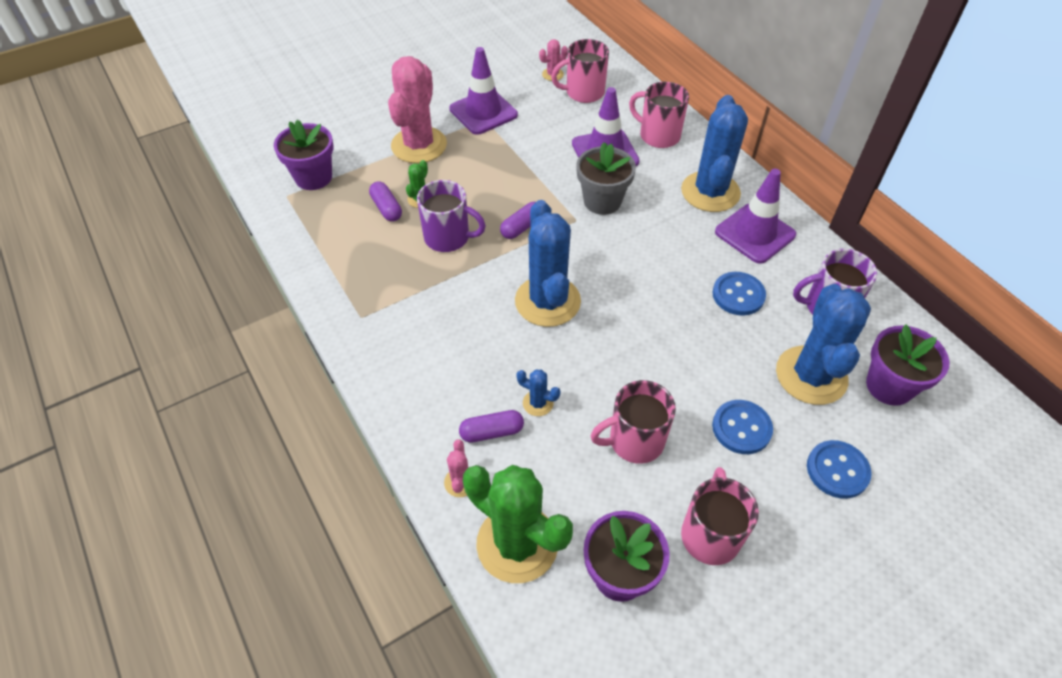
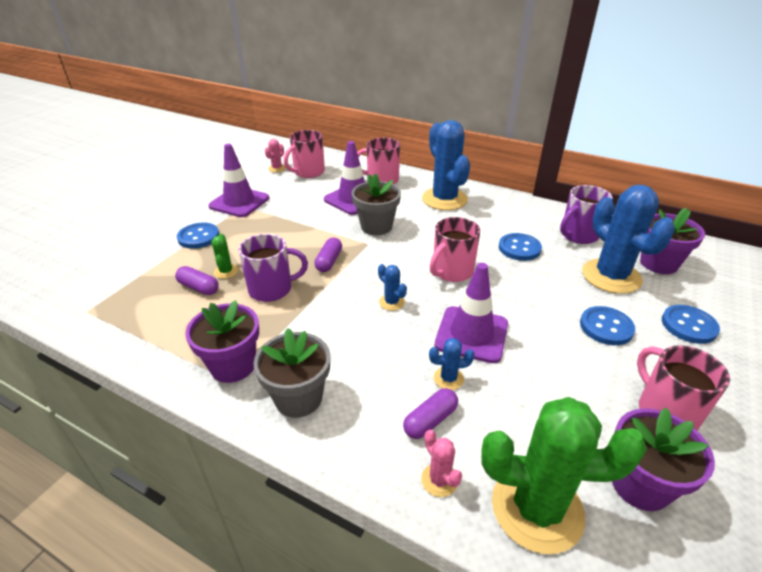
camera: 30 degrees left, 15 degrees down
(313, 177) = (108, 288): purple flower pot -> purple flower pot (233, 365)
(402, 359) = (298, 398): none -> grey flower pot
(419, 145) = (198, 237): pink cactus -> blue button
(547, 301) = (391, 302): blue cactus -> blue cactus, size x0.43
(634, 441) = (546, 371): pink mug -> pink mug (451, 271)
(755, 233) = (494, 212): purple traffic cone -> purple traffic cone (471, 334)

